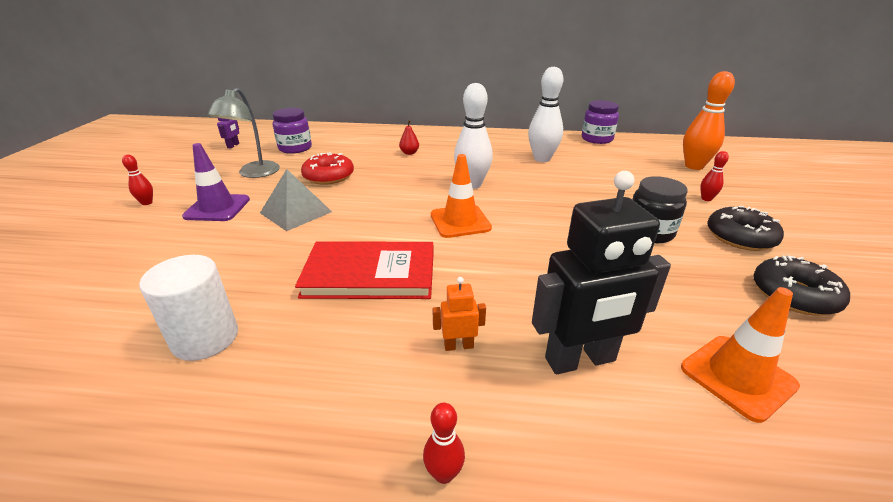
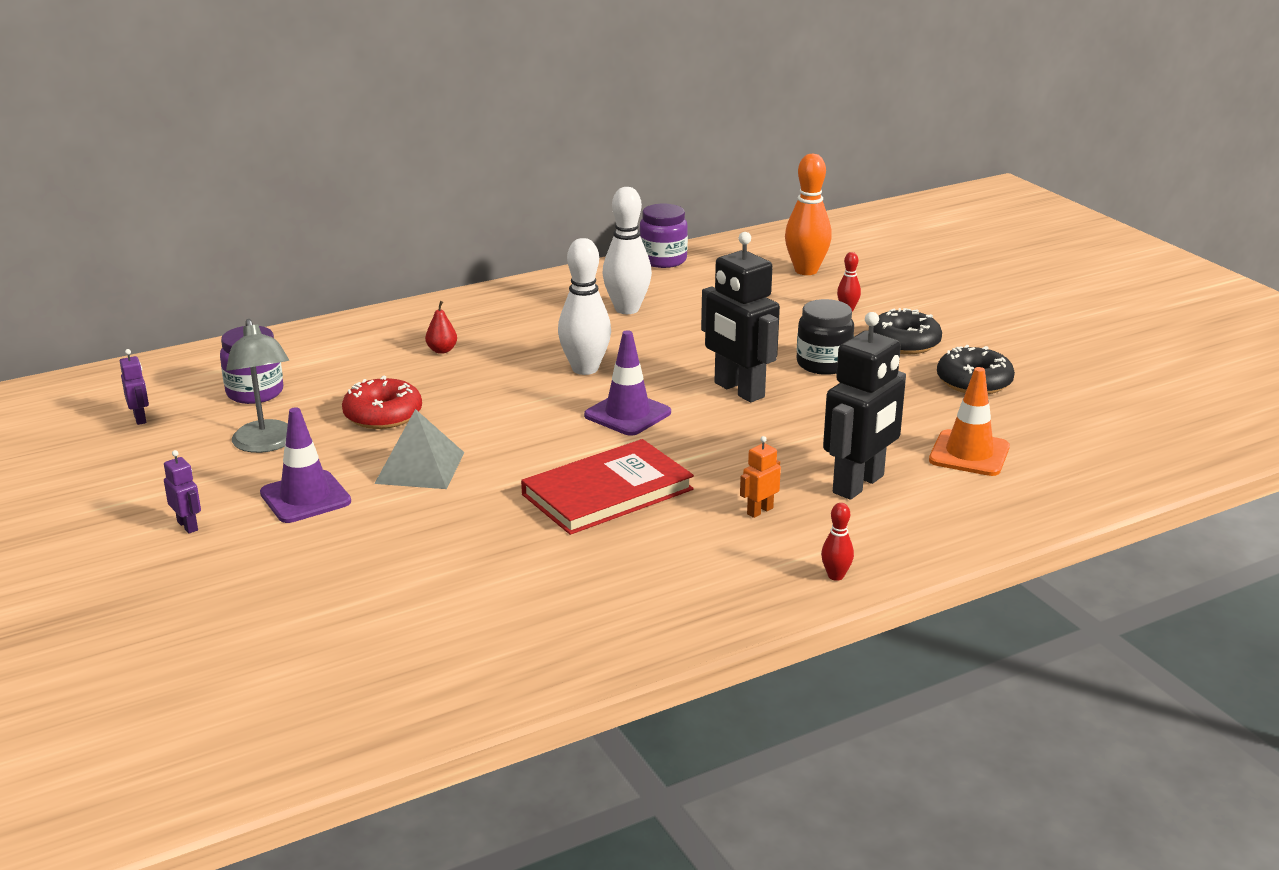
camera: 35 degrees left, 5 degrees down
(147, 203) = (188, 526): red bowling pin -> purple robot
(205, 338) = (536, 590): white cylinder -> none
(460, 221) = (627, 414): orange traffic cone -> purple traffic cone
(559, 230) = (738, 390): none -> black robot

